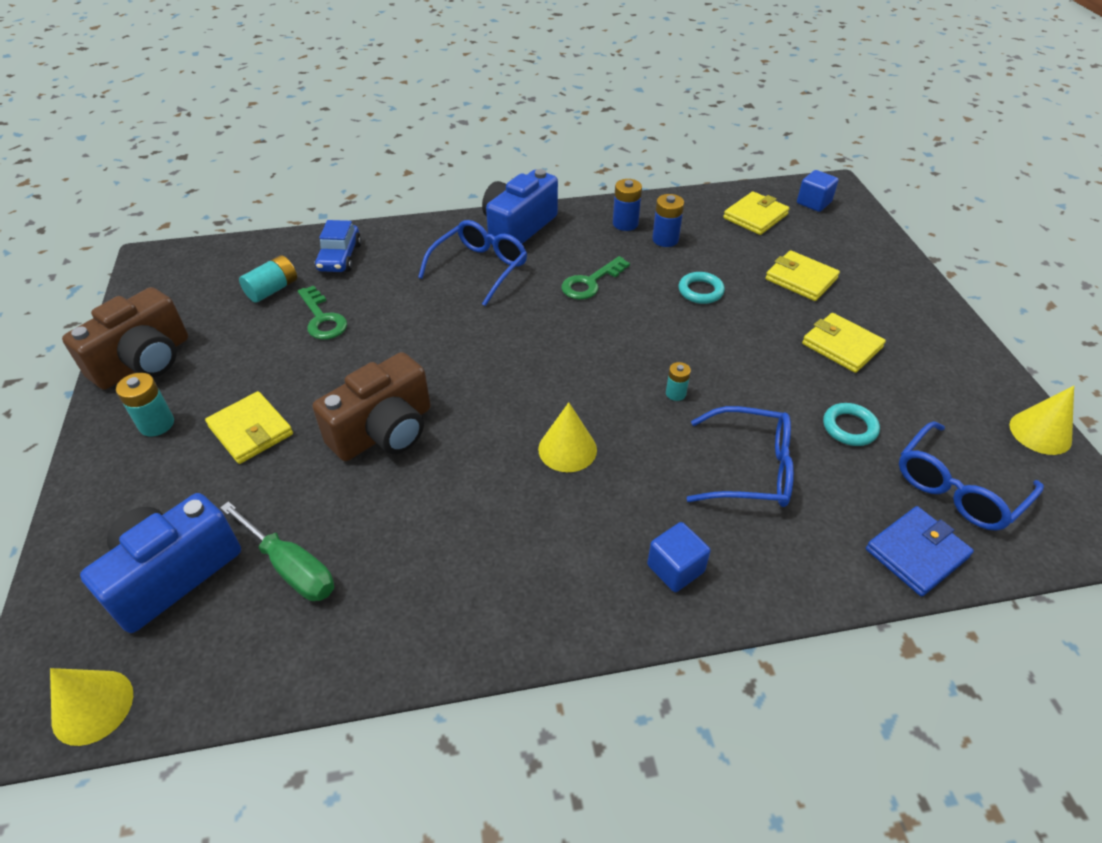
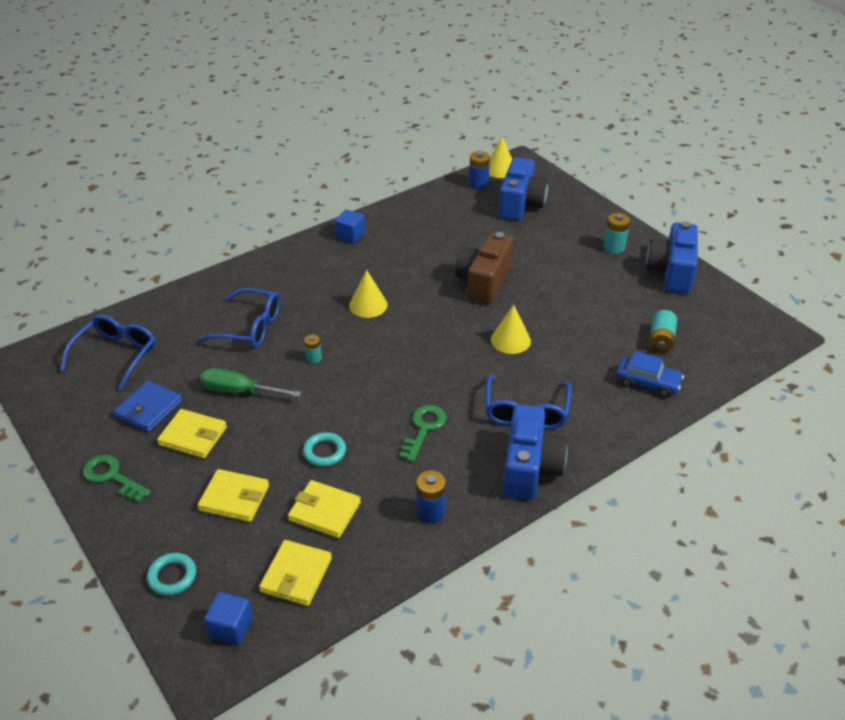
camera: 155 degrees right, 5 degrees down
(144, 361) = (671, 272): brown camera -> blue camera
(251, 430) = (559, 260): yellow wallet -> yellow wallet (324, 511)
(290, 567) = (471, 220): green screwdriver -> green screwdriver (240, 391)
(322, 318) = (599, 331): green key -> green key (112, 477)
(340, 257) = (647, 383): blue car -> blue car turned 135 degrees clockwise
(665, 239) = (380, 504): blue battery -> blue battery (478, 184)
(675, 568) = (281, 271): blue cube -> blue cube (350, 235)
(751, 469) = (250, 327): blue glasses -> blue glasses turned 150 degrees counterclockwise
(849, 427) = (186, 372): turquoise ring -> turquoise ring (172, 576)
(916, 553) = (147, 314): blue wallet -> blue wallet (149, 409)
(1040, 432) = (45, 410): yellow cone -> yellow cone (510, 340)

